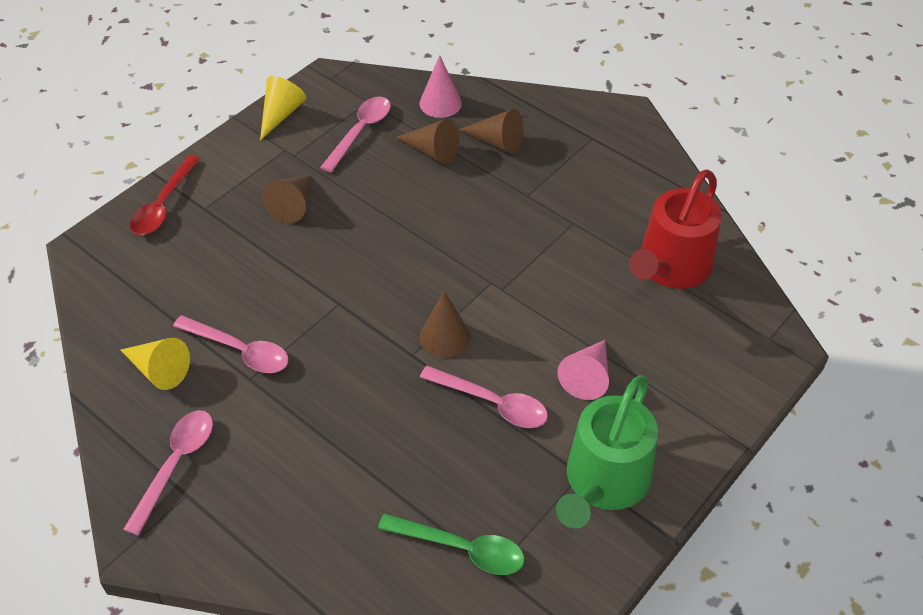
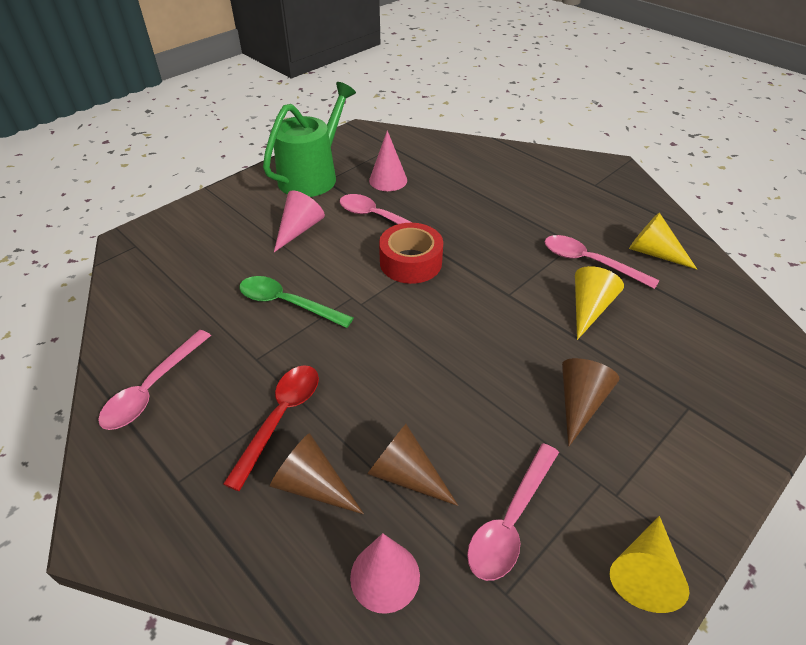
camera: 175 degrees left, 5 degrees down
(164, 204) = (742, 415): red spoon -> red spoon (280, 418)
(176, 465) = (610, 198): pink spoon -> pink spoon (153, 388)
(259, 292) = (589, 308): none -> yellow cone
(445, 337) = (410, 262): brown cone -> red tape
(461, 548) = (412, 155): green spoon -> green spoon (287, 303)
(491, 481) = (388, 180): none -> pink cone
(671, 267) = (180, 306): red watering can -> none

